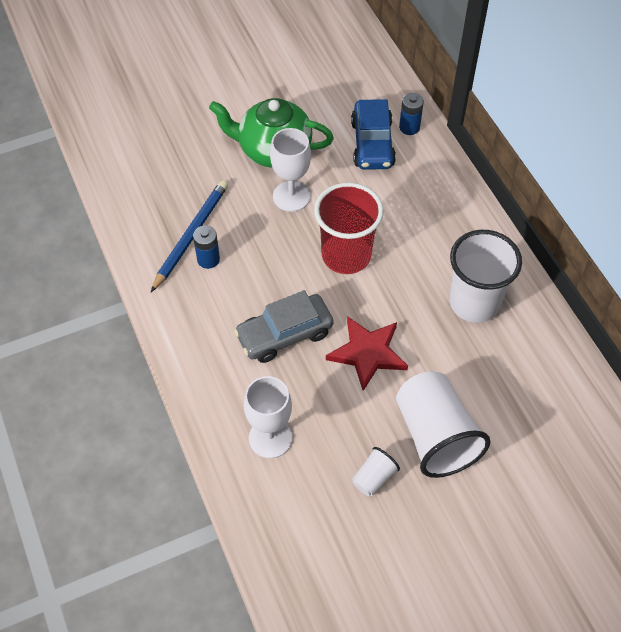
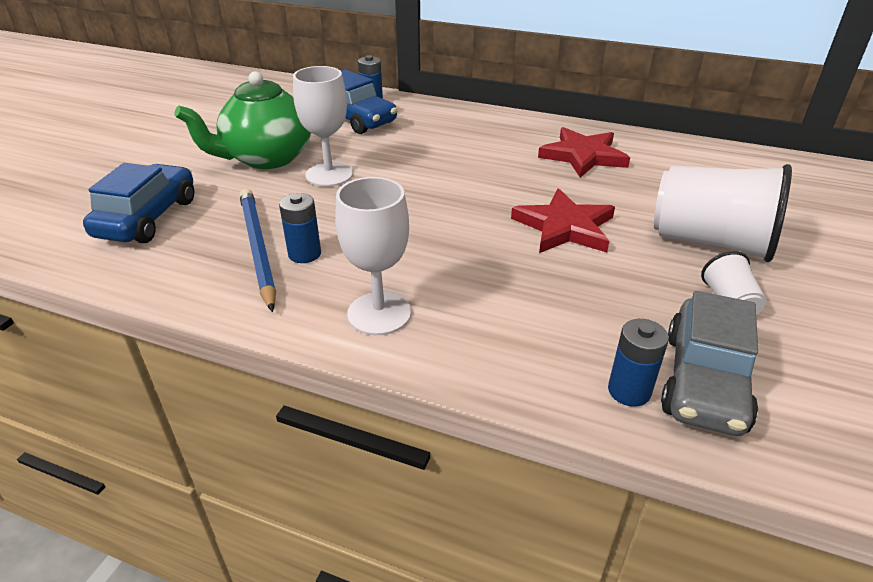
camera: 45 degrees left, 20 degrees down
(162, 165) = (148, 218): none -> blue car
(249, 473) = (629, 391): none -> blue battery
(270, 438) = (595, 344): white goblet -> white goblet (379, 313)
(284, 334) = (472, 259): grey car -> grey car (704, 381)
(346, 255) = (439, 183): red cup -> none
(474, 302) = (583, 156): white cup -> red star

